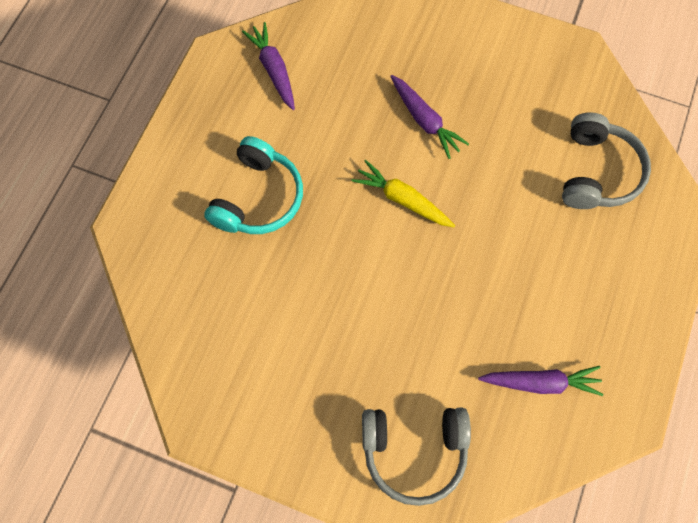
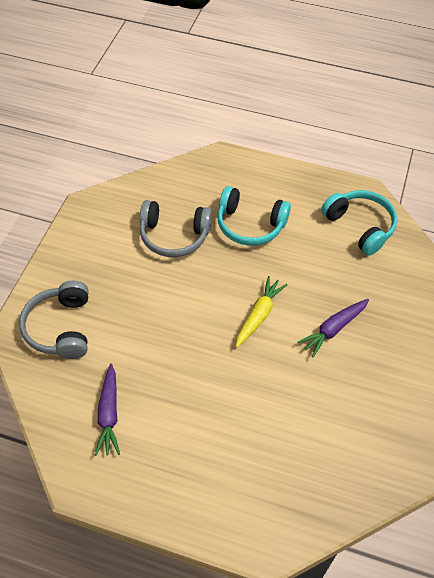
camera: 85 degrees right, 15 degrees down
(273, 70) = (360, 226): purple carrot -> turquoise headphones
(597, 172) = (304, 467): grey headphones -> grey headphones (174, 236)

